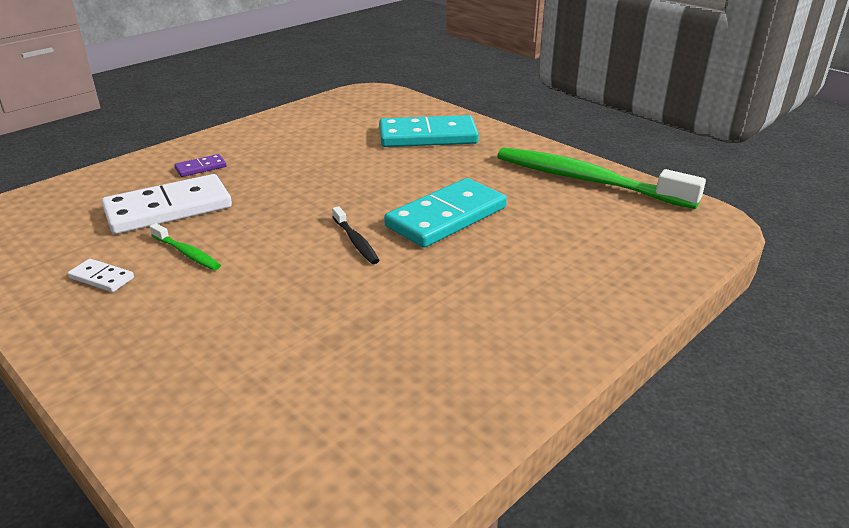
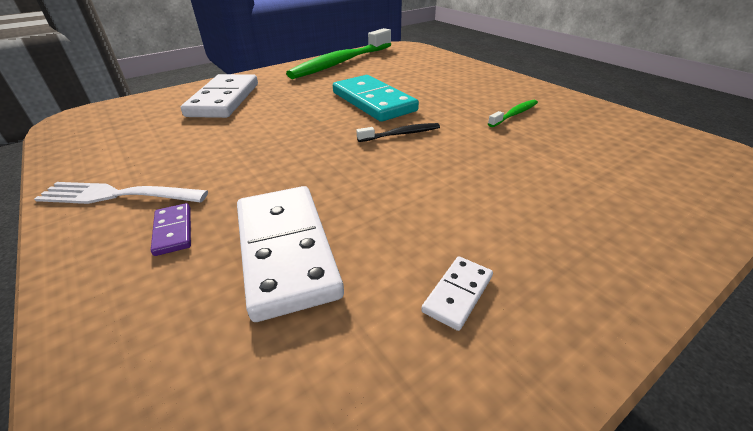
camera: 80 degrees left, 5 degrees up
(187, 253) = (406, 225): green toothbrush -> green toothbrush (514, 114)
(248, 140) = (118, 195): none -> white fork
(428, 136) = (224, 100): turquoise domino -> white domino

